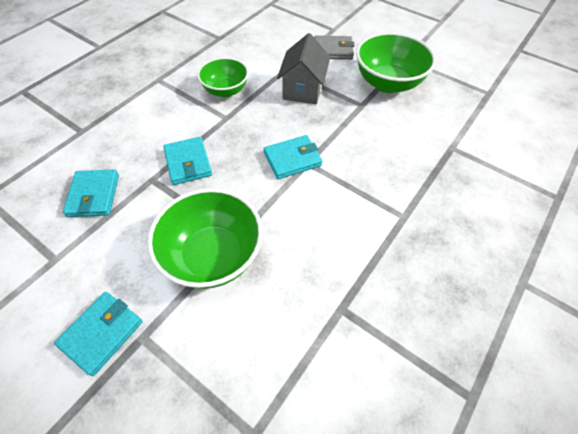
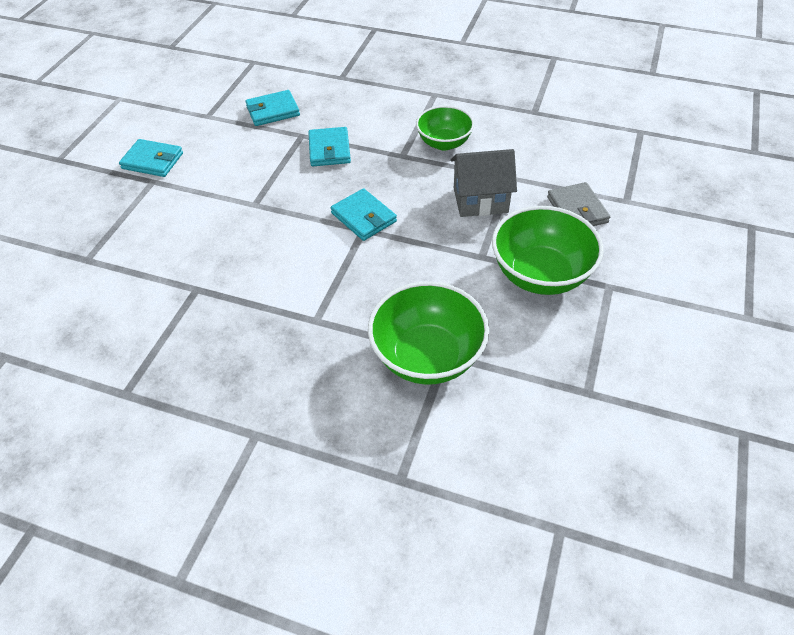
camera: 75 degrees right, 5 degrees down
(188, 163) = (329, 150): turquoise wallet -> turquoise wallet turned 60 degrees counterclockwise
(213, 256) = (231, 196): green bowl -> green bowl (427, 356)

